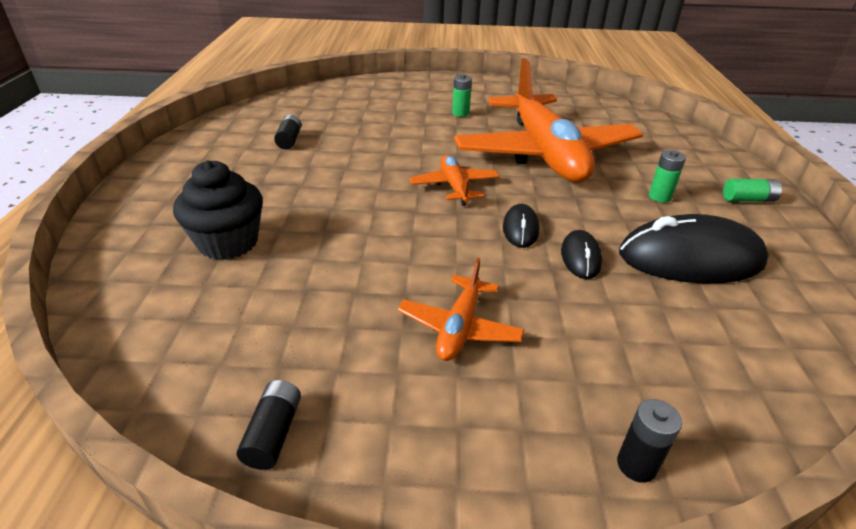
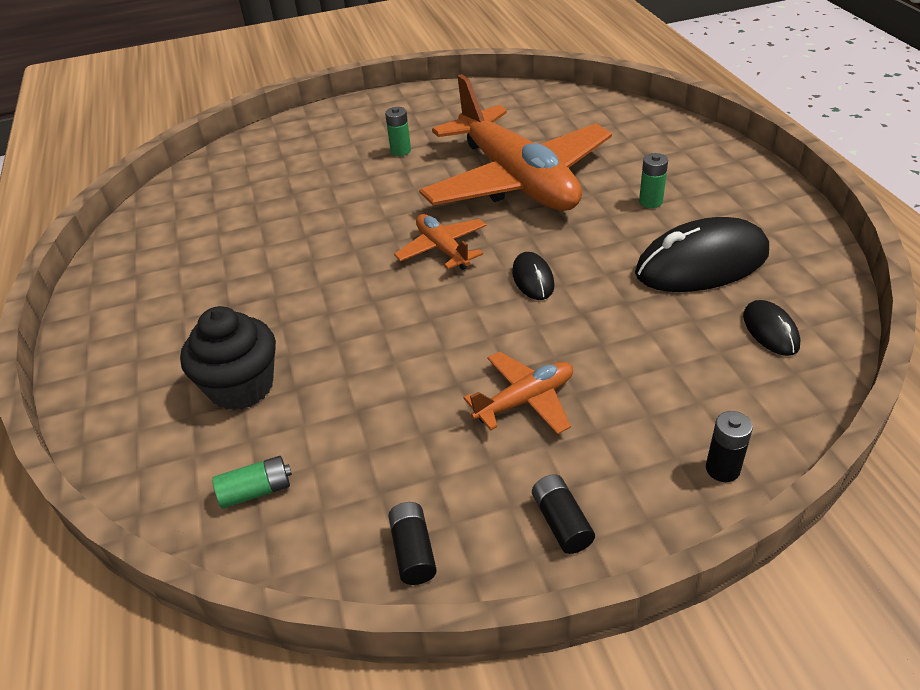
camera: 15 degrees left, 5 degrees up
(289, 140) = (224, 241): black battery -> black battery (561, 522)
(459, 328) = (525, 400): orange plane -> orange plane turned 120 degrees counterclockwise
(580, 257) = (603, 293): black mouse -> black mouse (770, 331)
(748, 199) = (733, 181): green battery -> green battery (256, 491)

